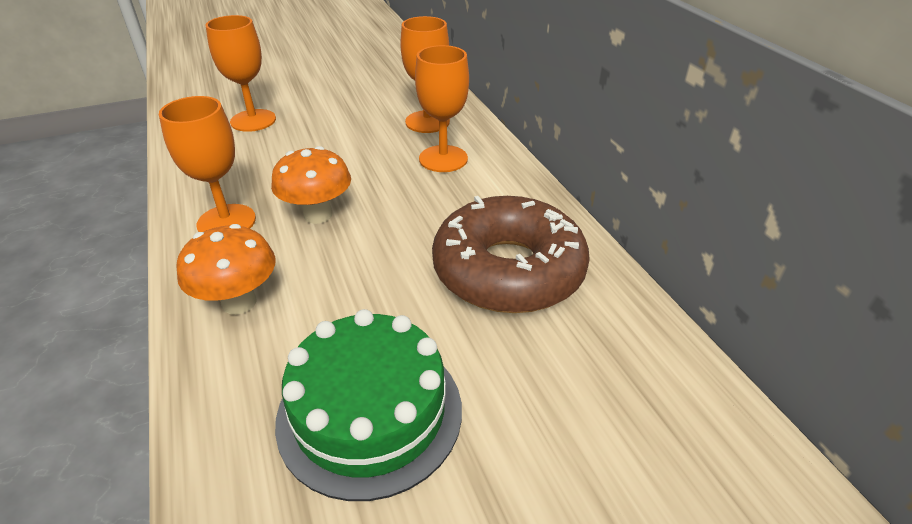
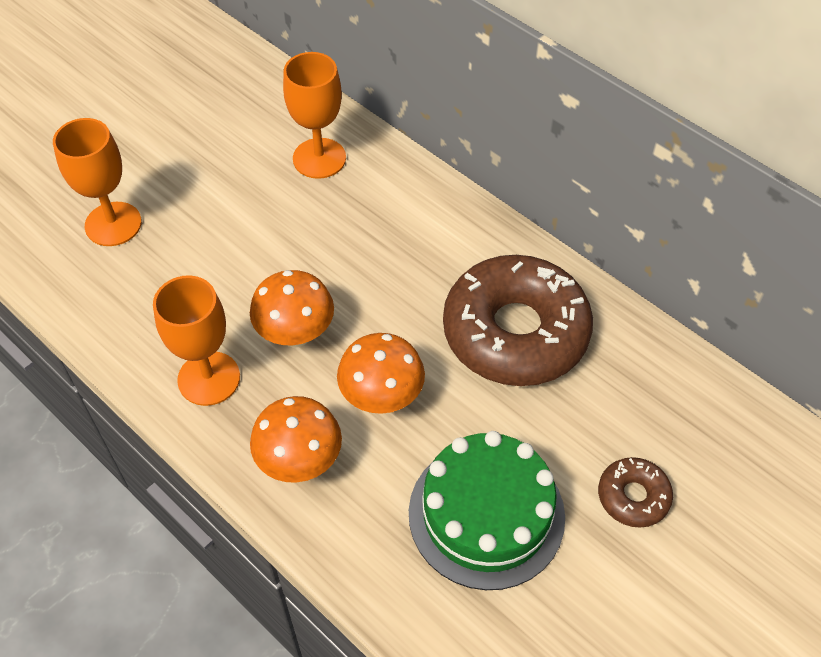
camera: 25 degrees left, 15 degrees up
(349, 279) = (381, 398): none -> orange mushroom
(443, 159) = (372, 210): orange goblet -> none
(545, 461) = (633, 496): none -> brown donut

